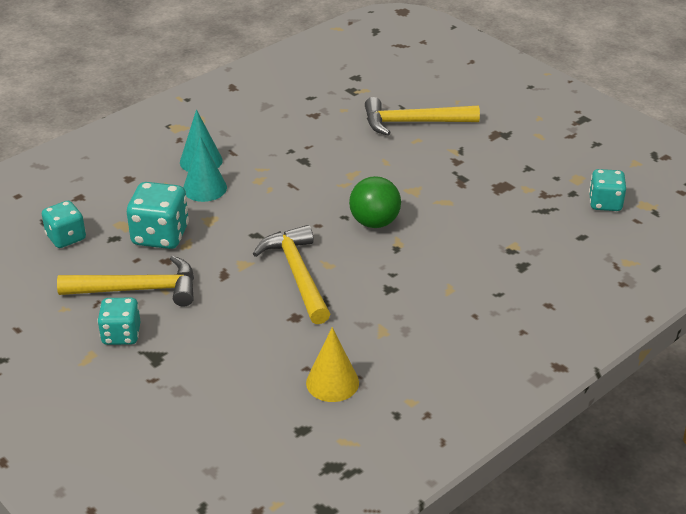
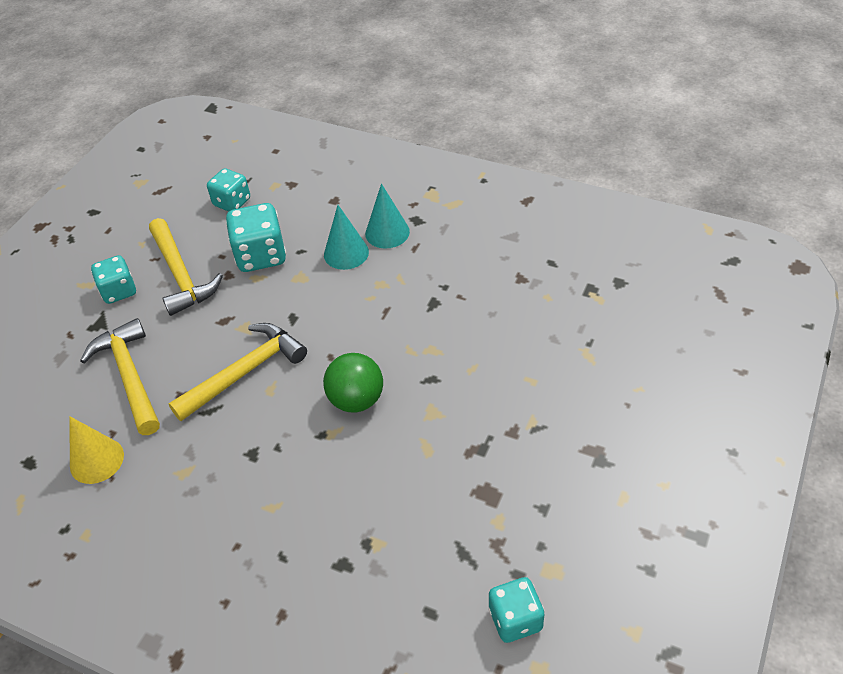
camera: 70 degrees right, 10 degrees up
(413, 122) = (564, 364): yellow hammer -> yellow hammer (130, 376)

